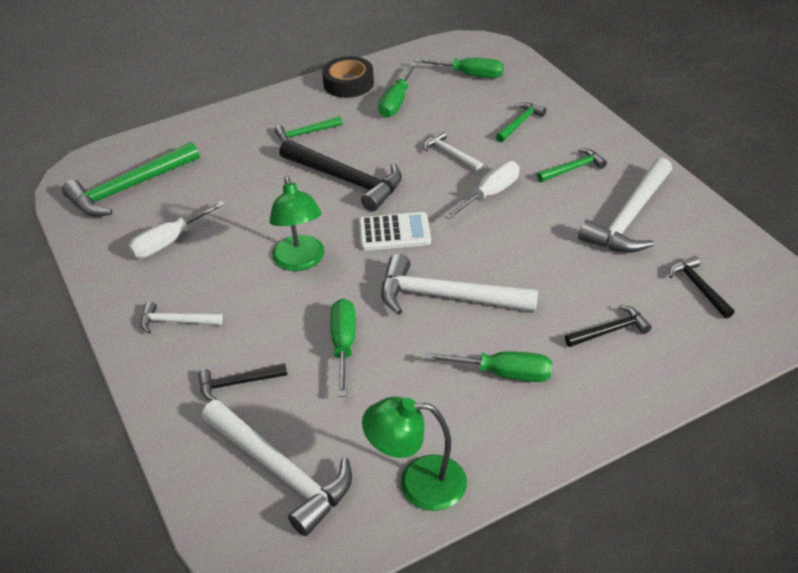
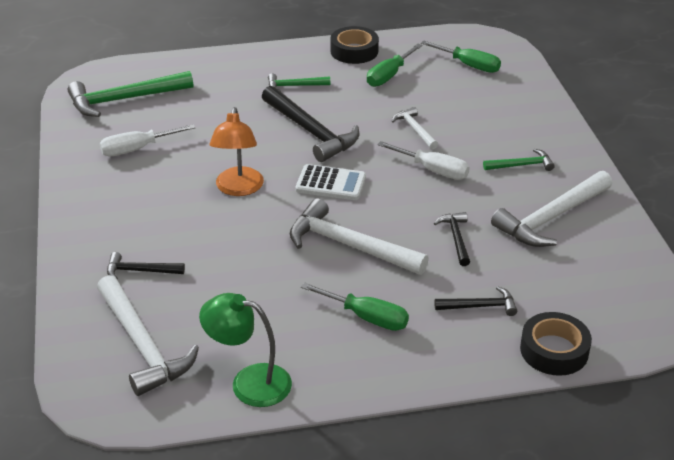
camera: 15 degrees right, 5 degrees down
(176, 321) = (113, 212): white hammer -> none
(300, 261) = (238, 189): green lamp -> orange lamp
(344, 345) = (242, 262): green screwdriver -> none
(490, 194) = (433, 170): white screwdriver -> white screwdriver turned 60 degrees clockwise
(520, 123) = (493, 116): green hammer -> none
(699, 287) = (583, 290): black hammer -> black hammer (456, 238)
(705, 360) = (554, 350): none -> black tape

